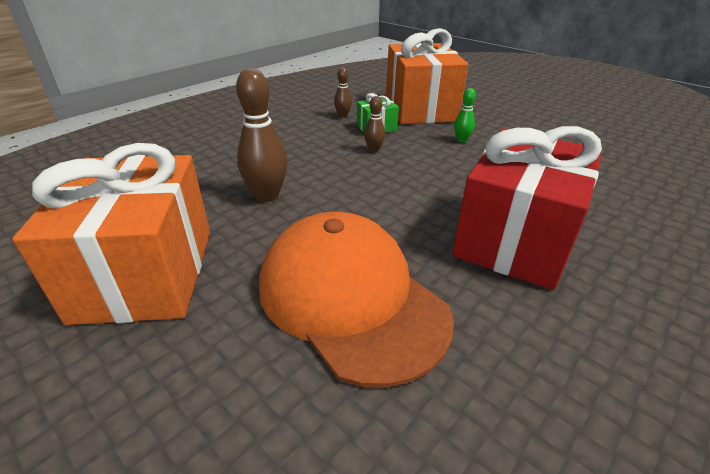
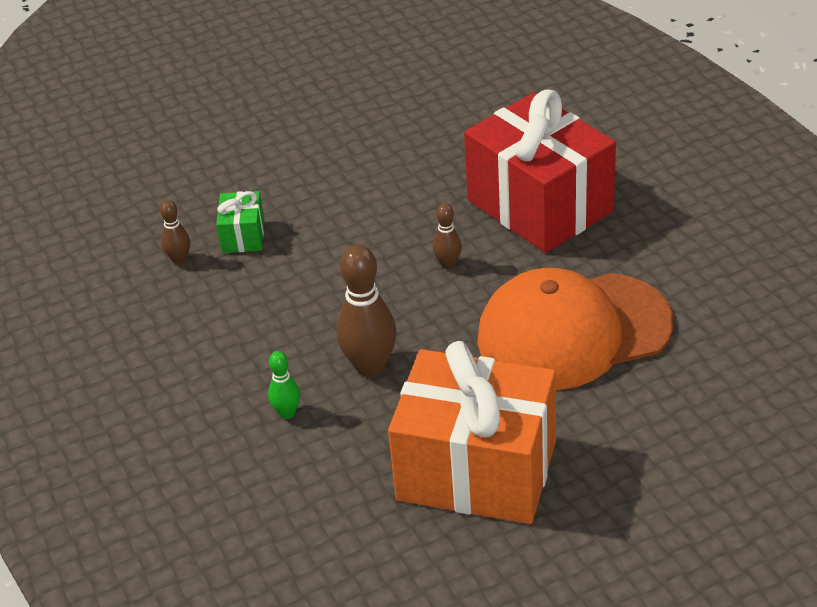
camera: 65 degrees left, 5 degrees up
(374, 150) = (307, 254): brown bowling pin -> brown bowling pin (448, 264)
(420, 109) = (208, 178): orange gift -> none
(461, 140) = (327, 172): green bowling pin -> green bowling pin (287, 413)

